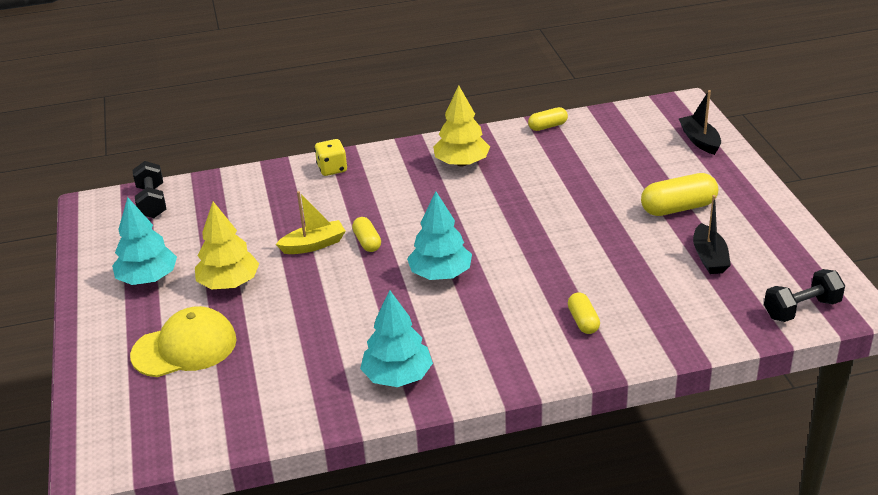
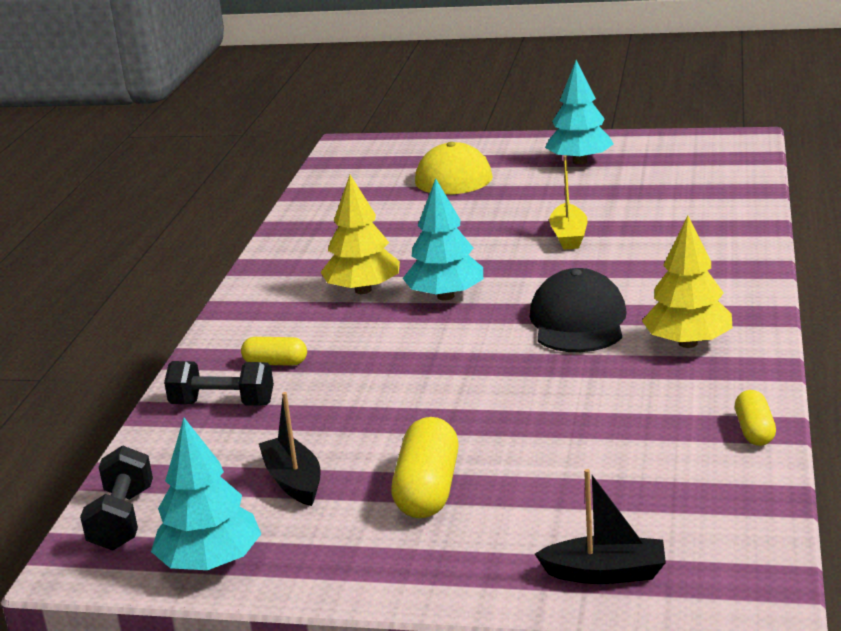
camera: 115 degrees right, 10 degrees down
(152, 202) = (729, 164): black dumbbell -> black dumbbell (222, 404)
(229, 283) = (536, 194): yellow tree -> yellow tree (363, 290)
(332, 169) = (735, 258): yellow dice -> none
(367, 242) = (548, 264): yellow capsule -> none
(397, 376) = (307, 257): turquoise tree -> turquoise tree (211, 562)
(452, 207) = (578, 321): none -> black cap
(709, 257) = (293, 481): black boat -> black boat turned 45 degrees clockwise

